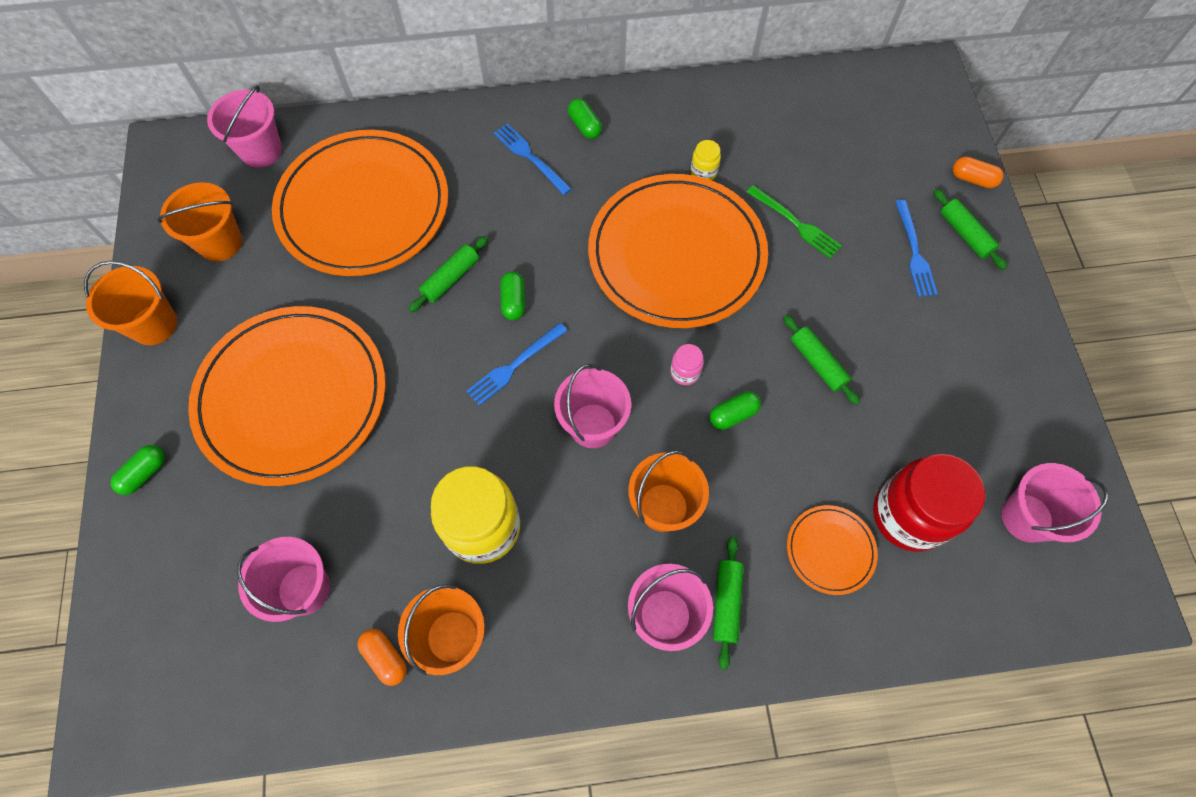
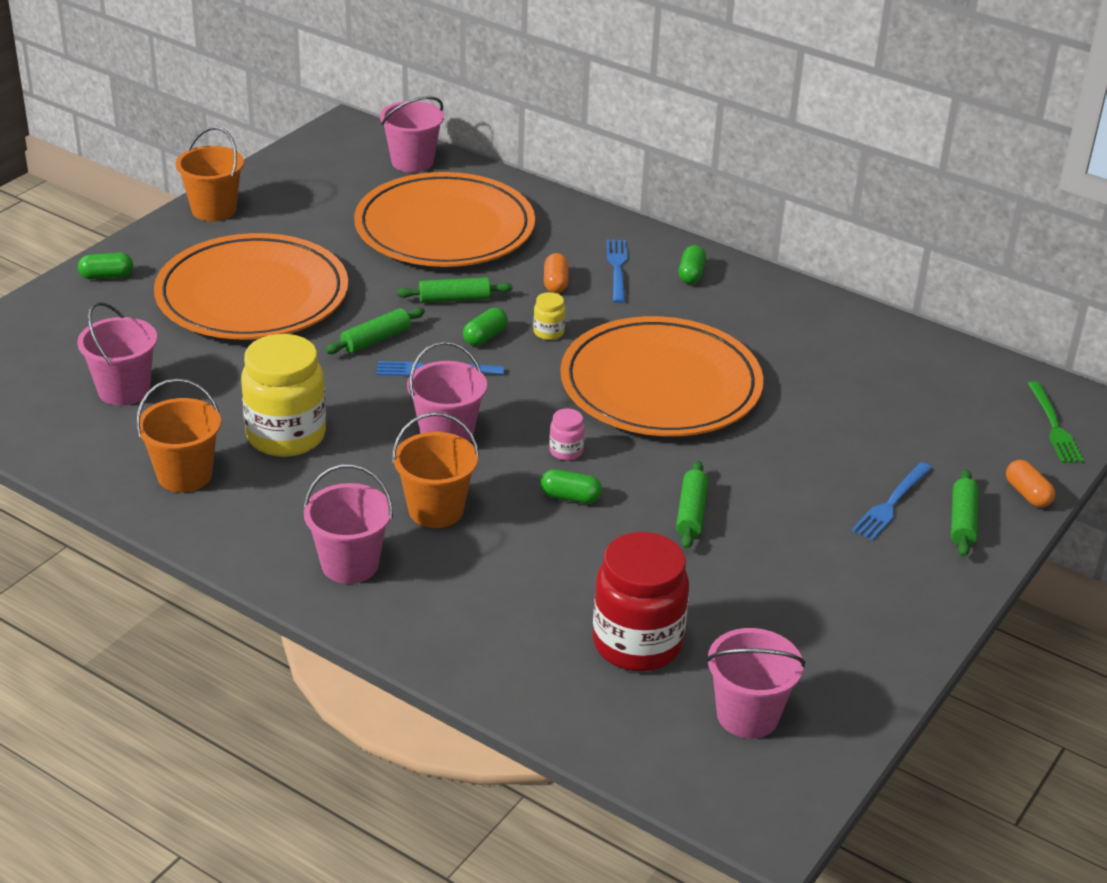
camera: 40 degrees right, 30 degrees down
(220, 242) = (315, 193): orange bucket -> none
(385, 658) = (126, 456): orange capsule -> orange capsule (555, 283)
(703, 172) = (758, 352): yellow jar -> yellow jar (548, 332)
(726, 603) = (407, 589): green rolling pin -> green rolling pin (376, 340)
(795, 223) = (799, 425): green fork -> green fork (1054, 426)
(830, 550) = (536, 618): orange plate -> none

